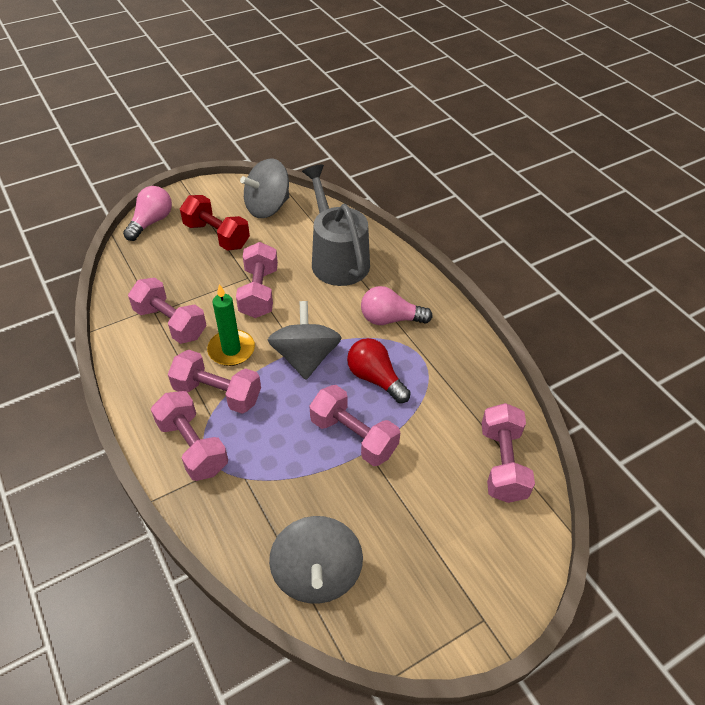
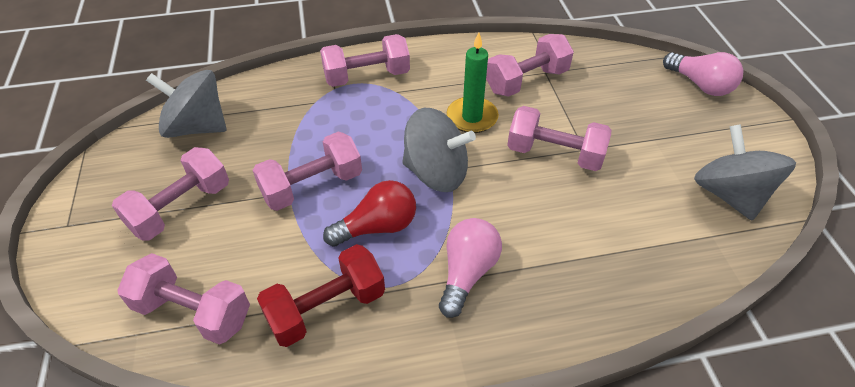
camera: 110 degrees right, 0 degrees up
(217, 235) = (669, 135): red dumbbell -> red dumbbell (326, 308)
(217, 393) = (418, 99): pink dumbbell -> pink dumbbell (181, 208)
(337, 258) = (604, 246): grey watering can -> none

